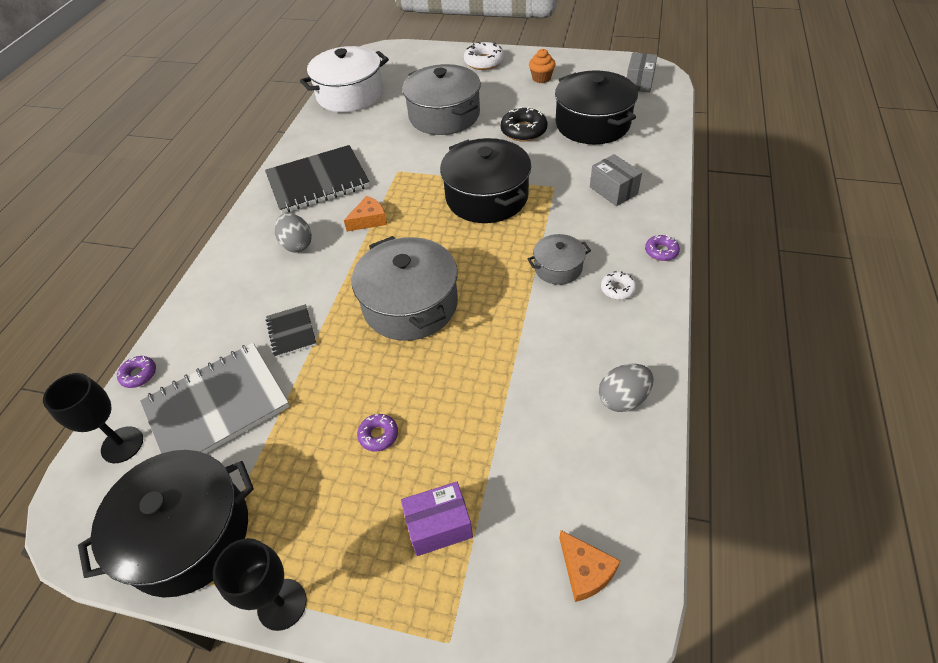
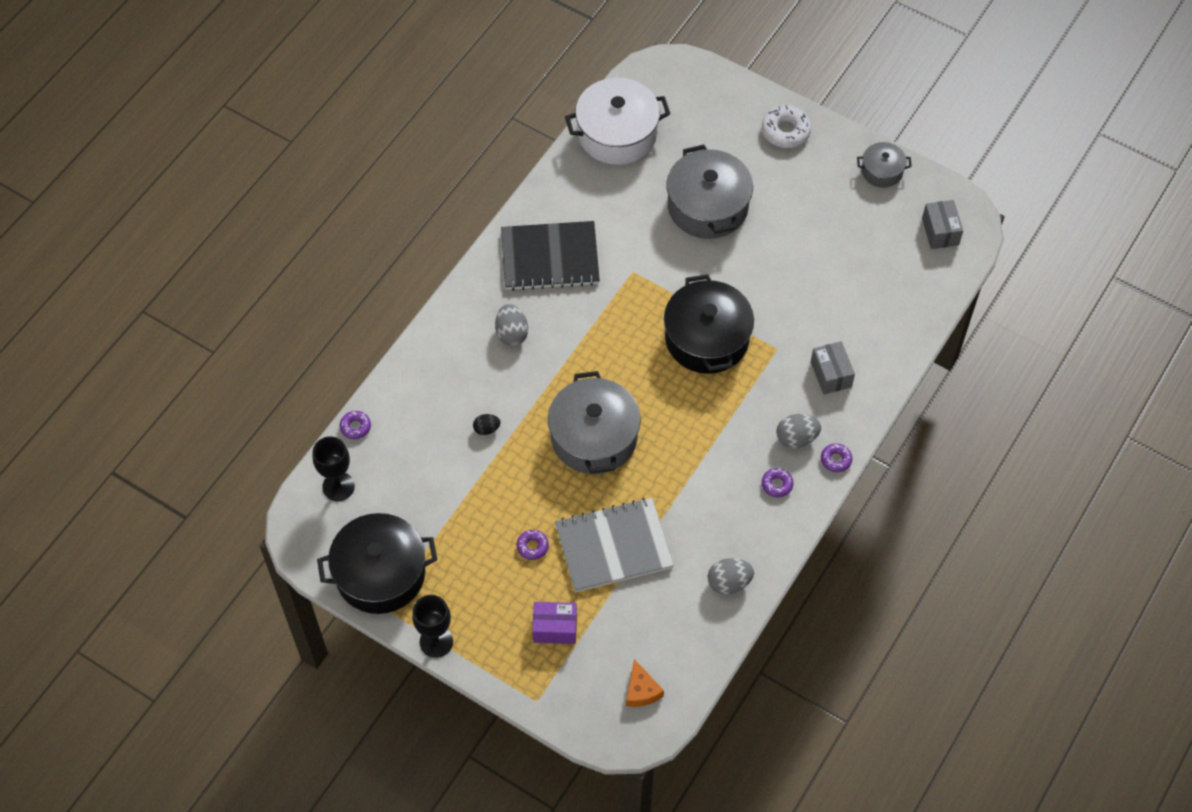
camera: 15 degrees right, 10 degrees up
(217, 406) = (414, 478): grey notebook -> grey notebook (613, 546)
(291, 332) = (486, 429): black notebook -> black egg
(369, 220) = (586, 327): orange cheese -> none
(523, 131) = (781, 260): black donut -> none
(541, 78) = (837, 184): orange cupcake -> none
(558, 268) = (736, 444): grey pot -> grey pot (882, 171)
(592, 124) = (857, 276): black pot -> none
(613, 246) = (796, 438): none -> grey egg
(617, 289) = (777, 484): white donut -> purple donut
(639, 83) = (940, 231): grey box -> grey box turned 45 degrees counterclockwise

